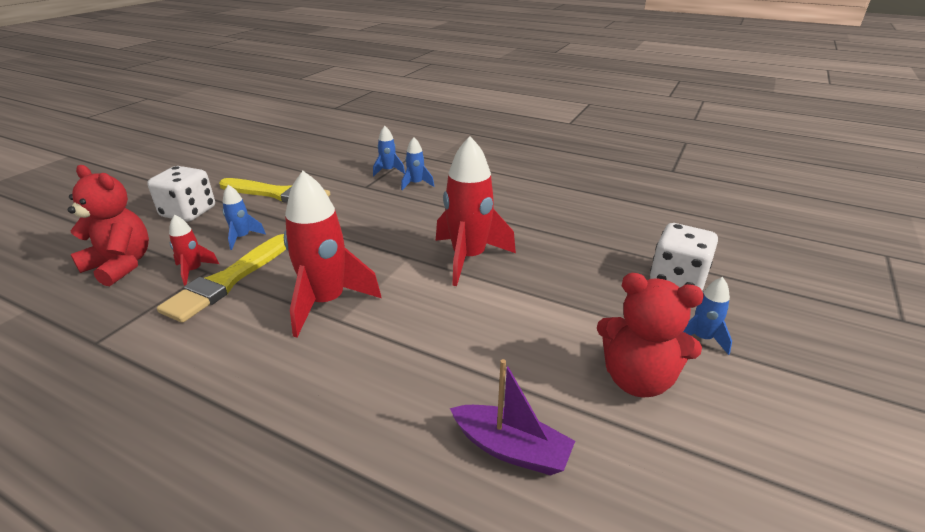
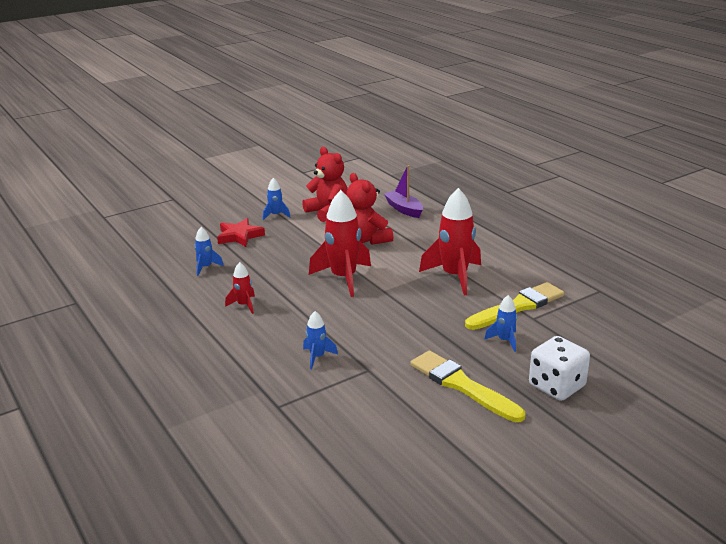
camera: 150 degrees left, 5 degrees down
(121, 265) = (604, 341): red teddy bear -> red teddy bear (367, 239)
(194, 271) = (544, 321): red rocket -> red rocket (244, 305)
(388, 171) = (329, 385): blue rocket -> blue rocket (206, 267)
(677, 279) = (239, 236): white dice -> red star

